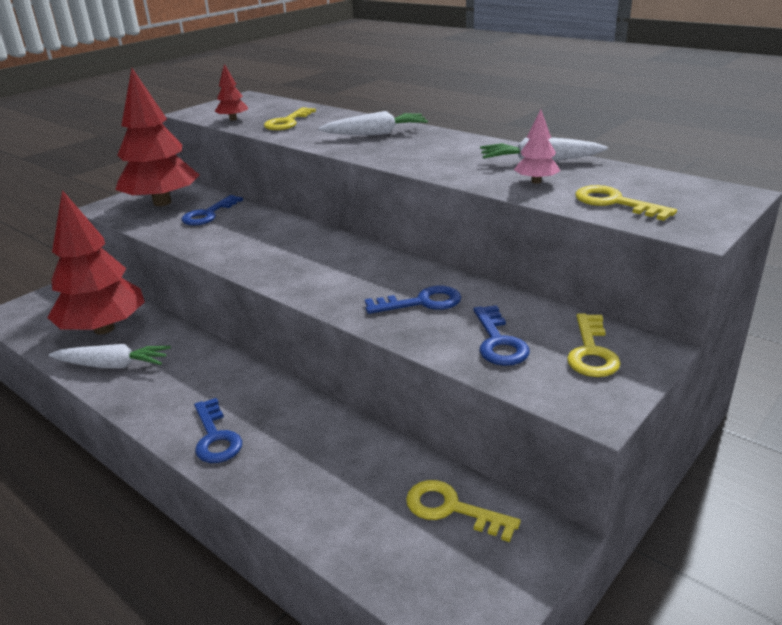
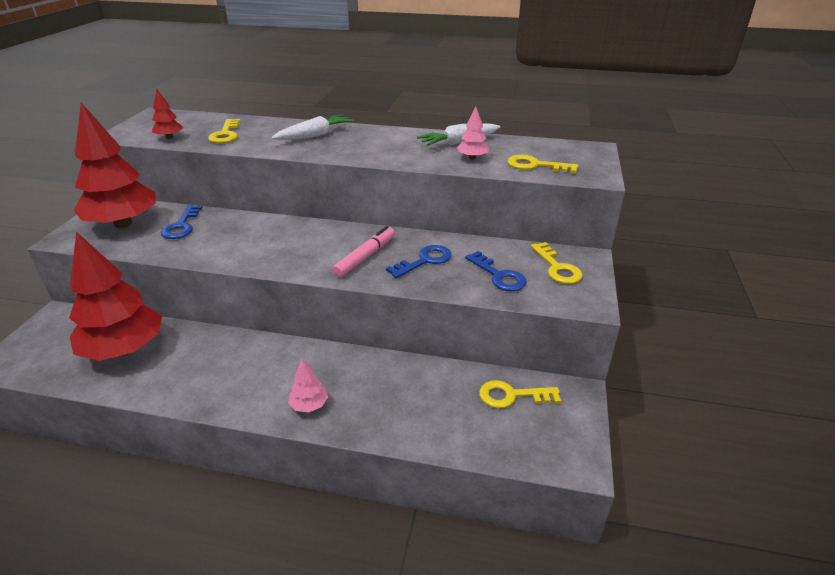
camera: 30 degrees left, 5 degrees up
(112, 365) = (163, 378): white carrot -> none
(215, 437) = (309, 405): blue key -> pink tree
(357, 283) = (365, 257): none -> pink marker

